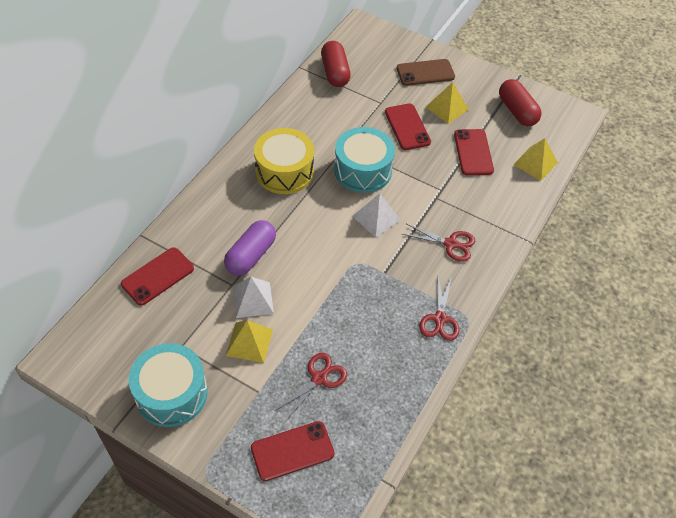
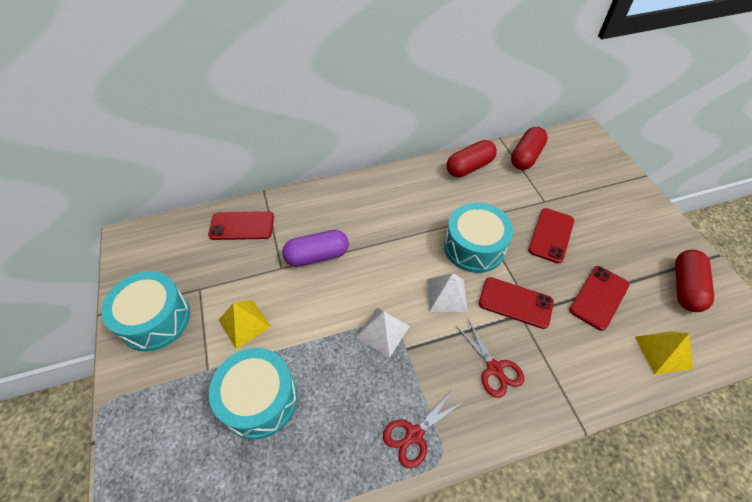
camera: 45 degrees right, 0 degrees up
(253, 300) = (282, 291): white pyramid -> white pyramid (383, 331)
(284, 171) = (408, 208): yellow drum -> none
(292, 451) = (174, 446): red phone -> red phone (515, 302)
(299, 107) = (469, 167): none -> red capsule
(319, 378) = (259, 399): red scissors -> turquoise drum
(425, 73) = (612, 199): brown phone -> none
(447, 108) = (607, 241): yellow pyramid -> none

